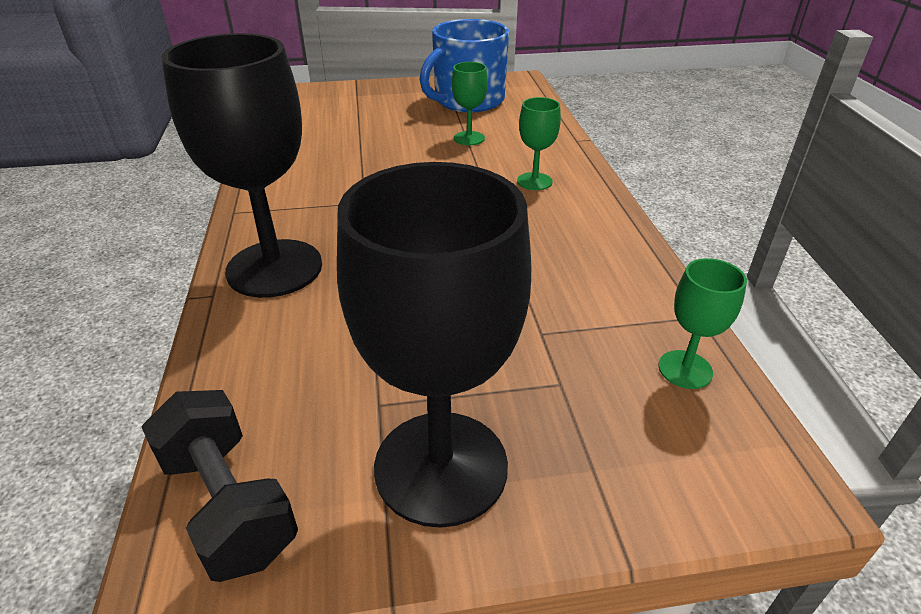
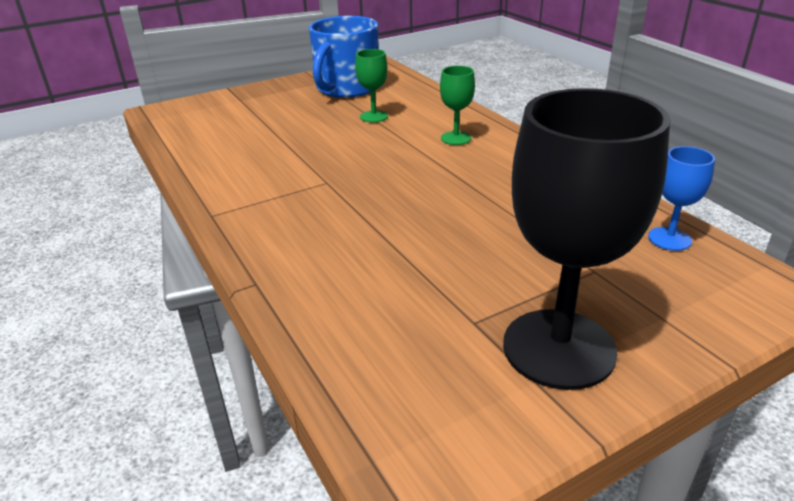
camera: 20 degrees left, 5 degrees down
(228, 504) = (419, 425): black dumbbell -> none
(274, 268) = (294, 249): black goblet -> none
(685, 369) = (669, 239): green goblet -> blue goblet

